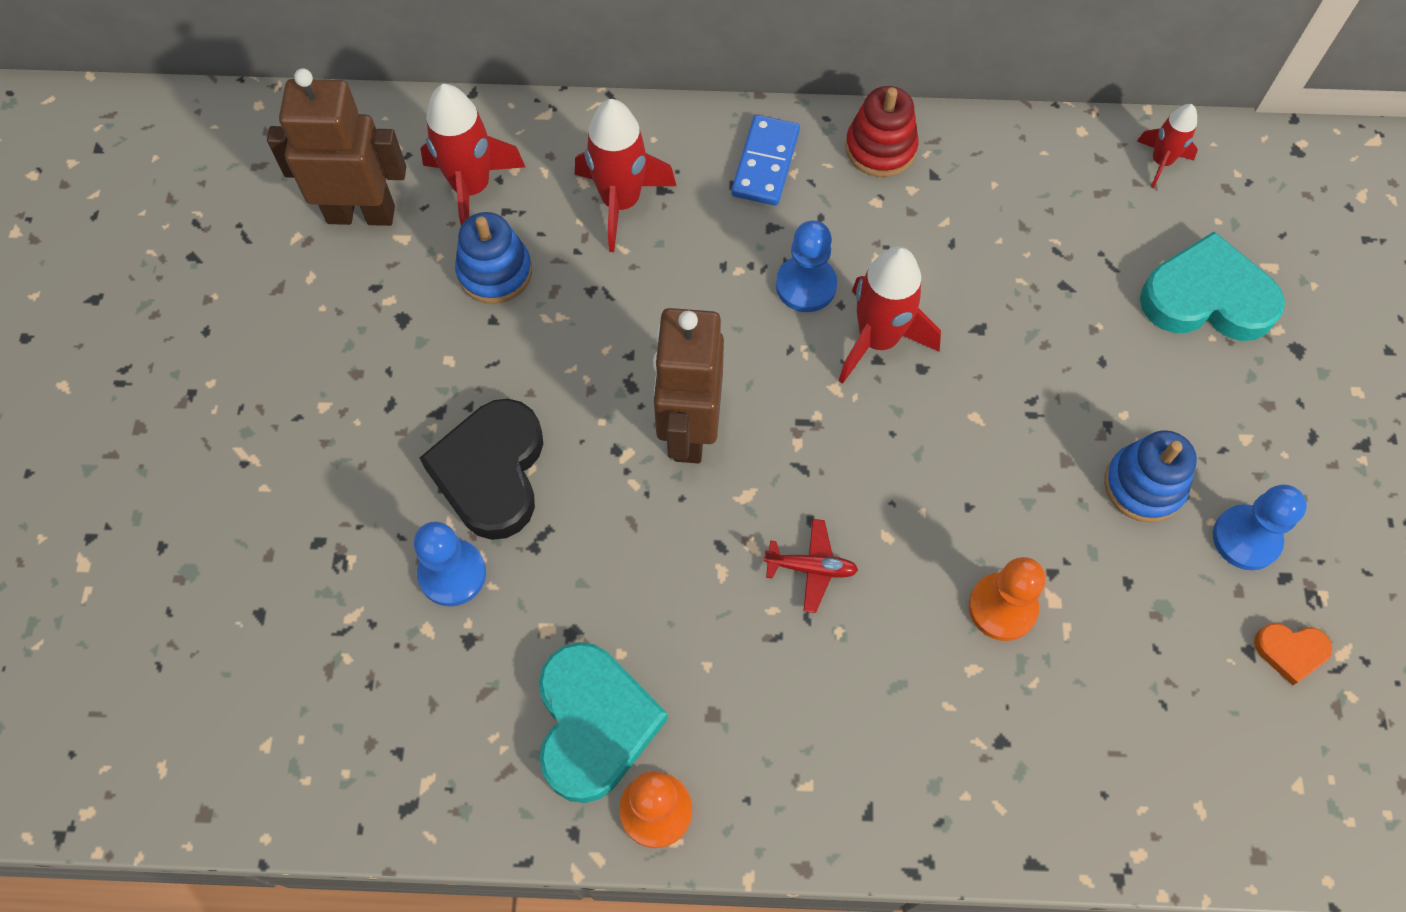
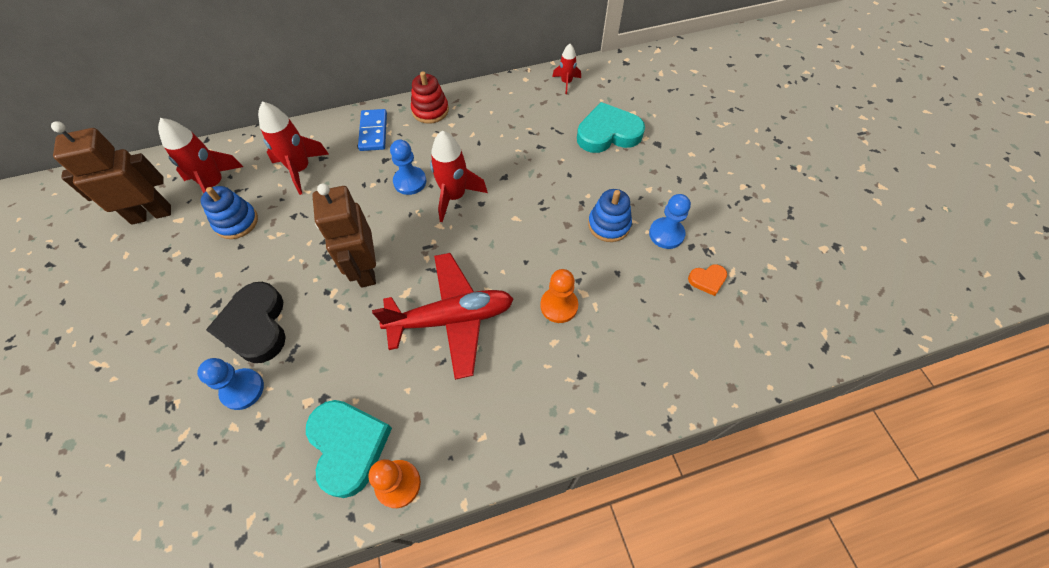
camera: 20 degrees left, 5 degrees down
(811, 568) = (452, 318): red plane -> red plane, size x2.45

